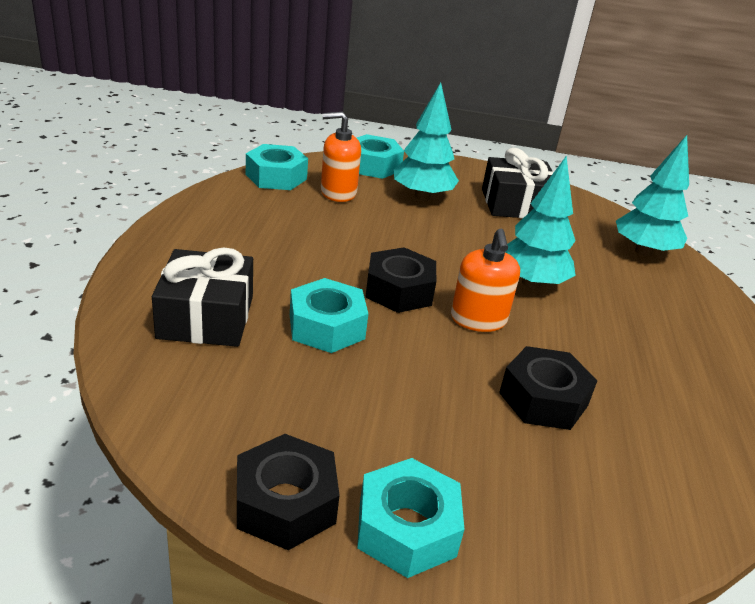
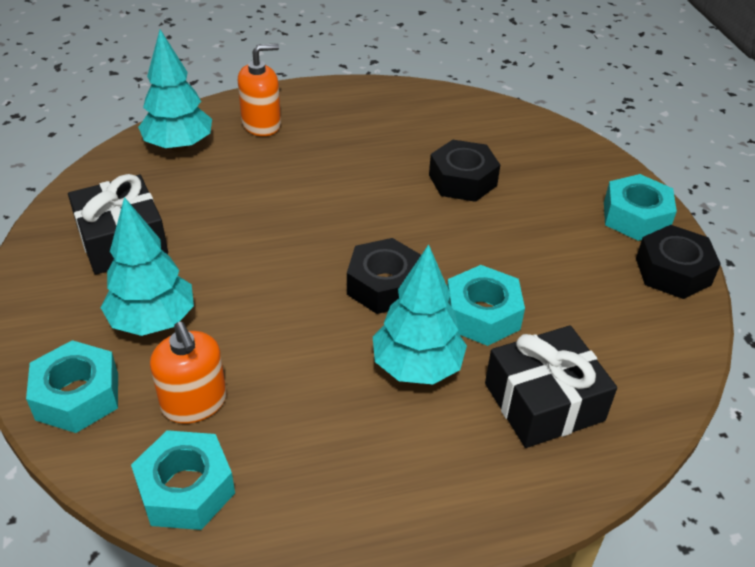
camera: 110 degrees left, 10 degrees up
(478, 319) = (388, 227): orange soap dispenser -> orange soap dispenser (261, 124)
(531, 283) = (299, 206): turquoise tree -> turquoise tree (417, 367)

